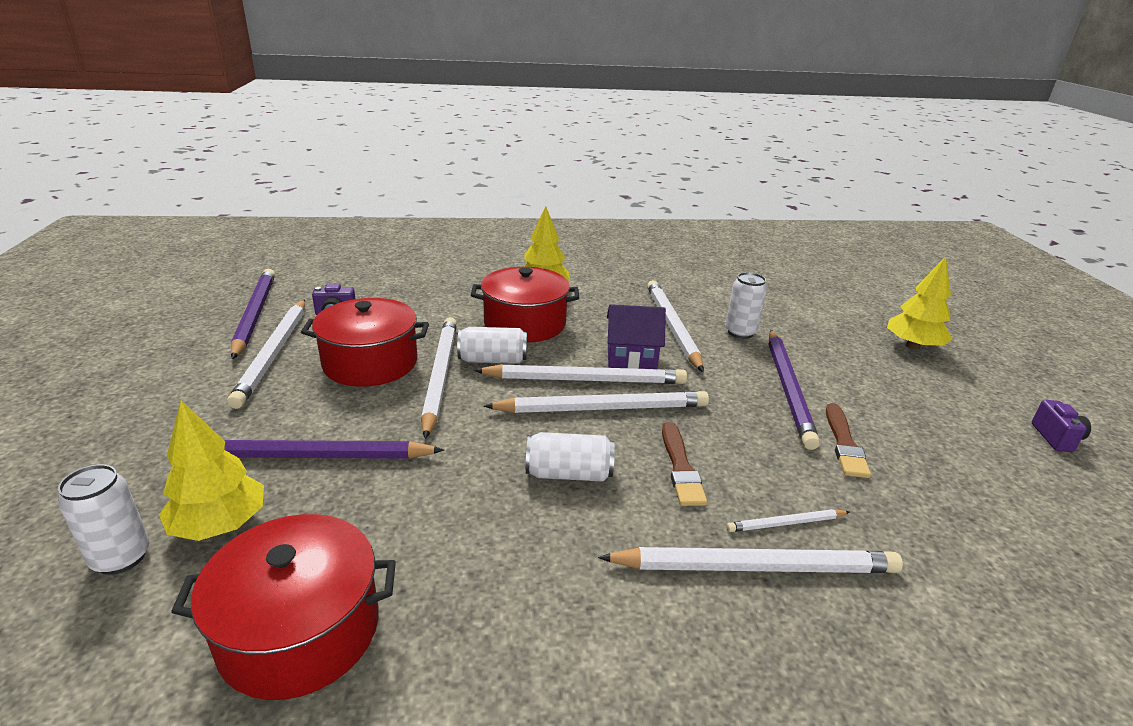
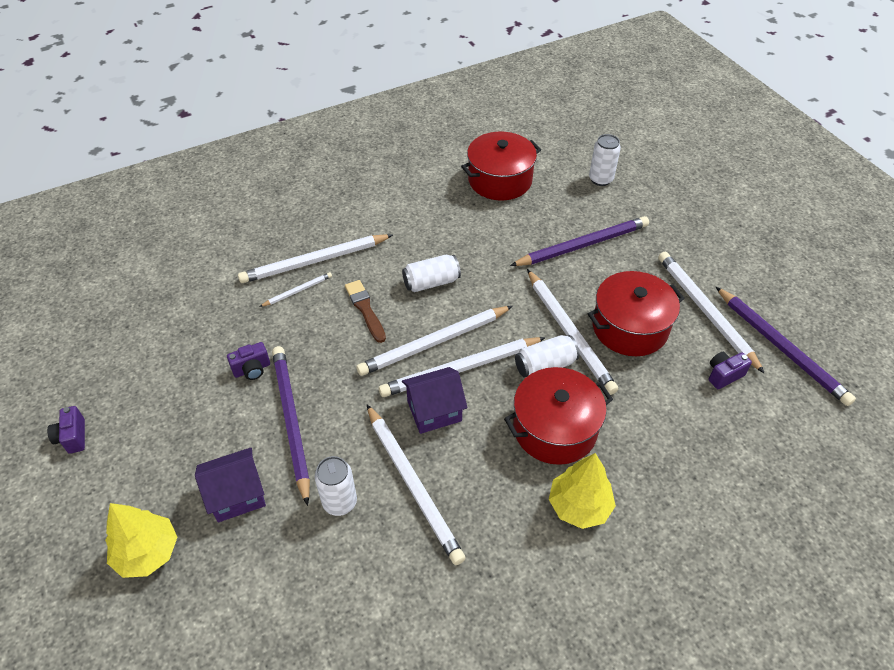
camera: 160 degrees right, 20 degrees up
(220, 525) = (579, 202): yellow tree -> none
(838, 356) = (237, 495): none -> purple house
(844, 443) = (252, 369): brown brush -> purple camera

